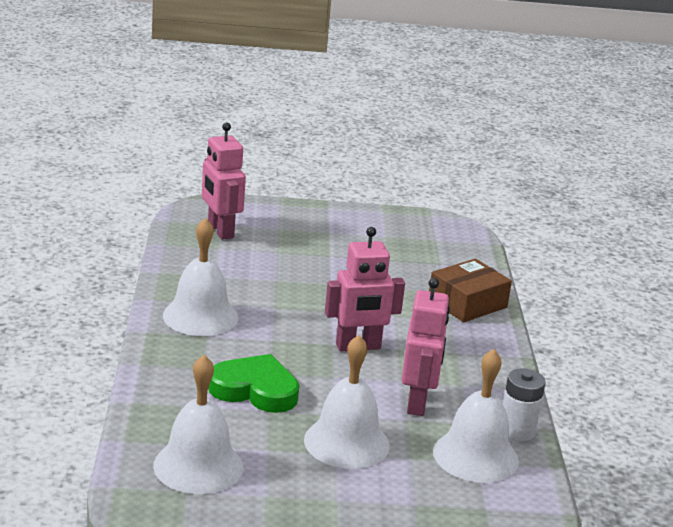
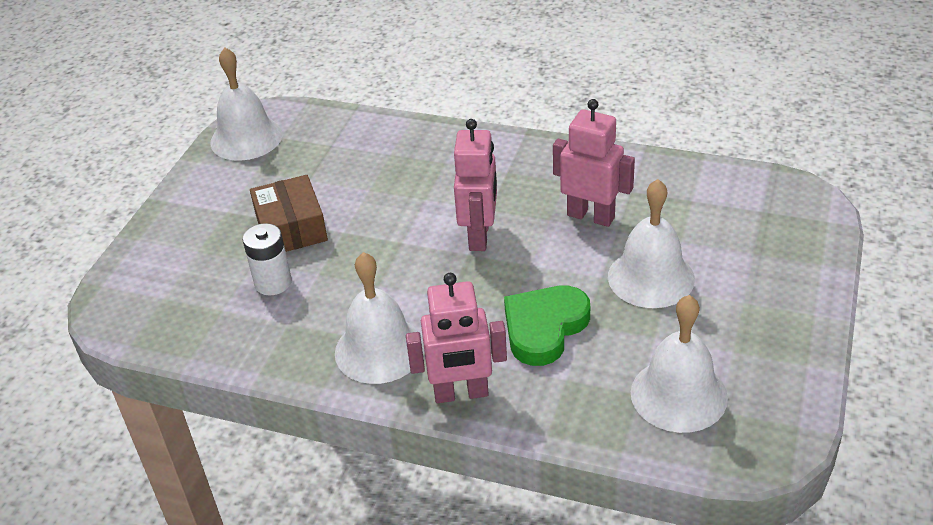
camera: 65 degrees left, 15 degrees up
(220, 231) = (180, 301): pink robot -> pink robot (461, 394)
(467, 303) = (419, 144): brown box -> brown box (291, 228)
(475, 456) = (683, 199): white bell -> white bell (246, 138)
(517, 431) = (647, 165): white battery -> white battery (273, 282)

